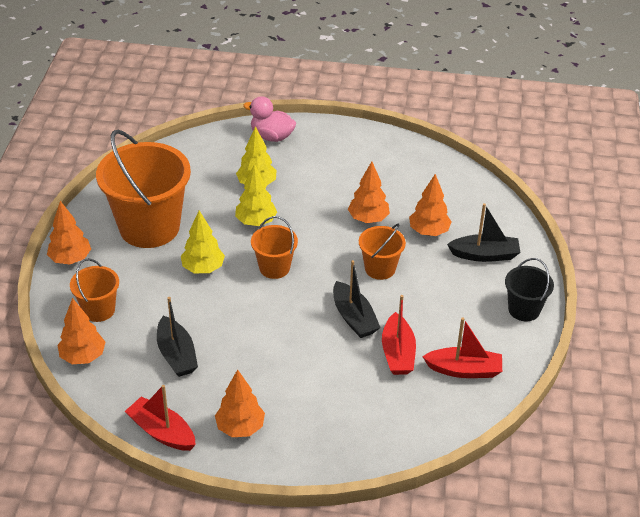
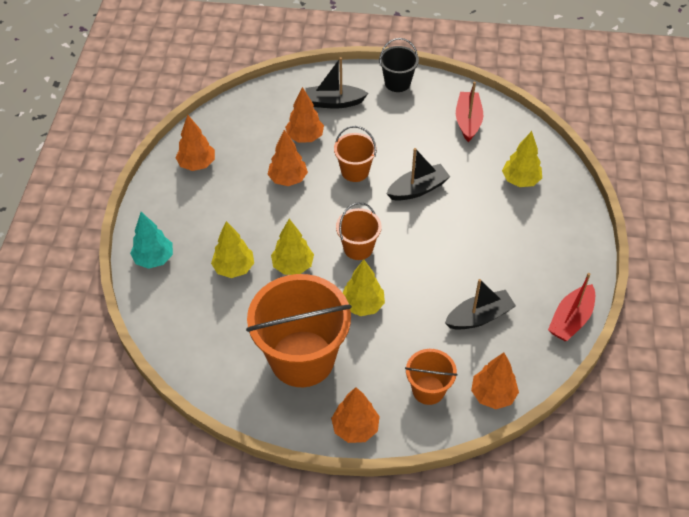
camera: 90 degrees left, 10 degrees up
(240, 427) = (554, 263): orange tree -> orange tree (197, 164)
(271, 136) = (154, 259): pink duck -> turquoise tree
(367, 410) = (520, 180): none -> yellow tree
(397, 353) = (455, 161): red boat -> none
(484, 255) = (334, 102): black boat -> black boat turned 90 degrees counterclockwise

